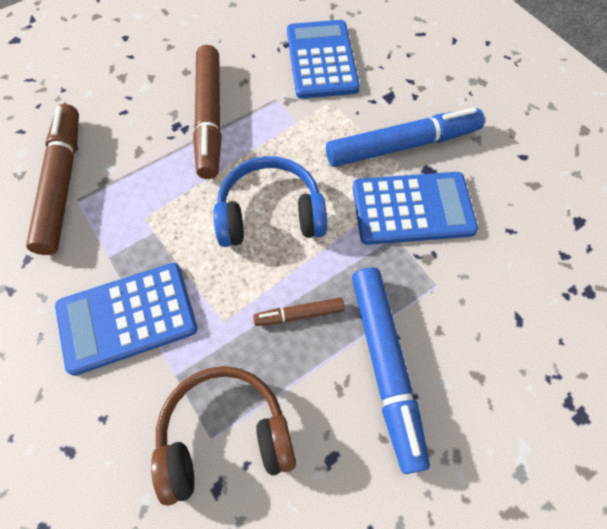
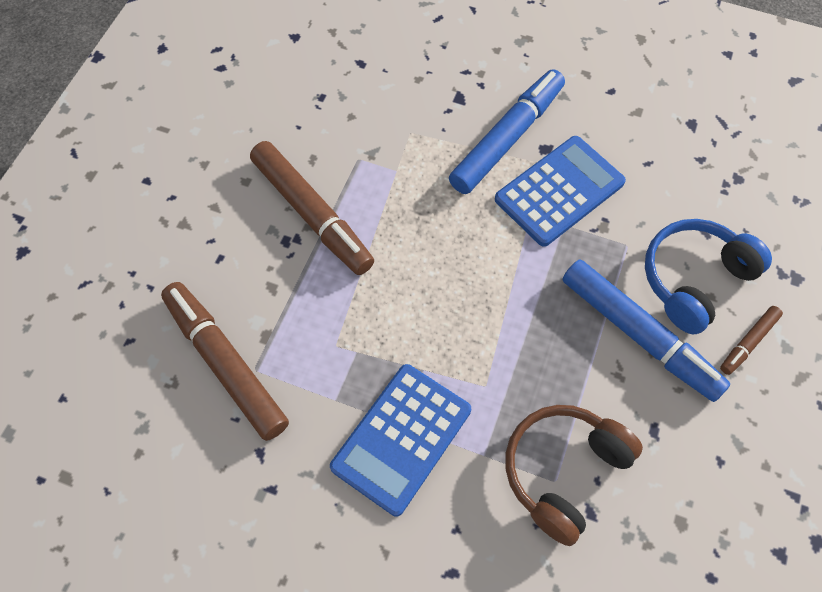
camera: 35 degrees left, 0 degrees up
(270, 214) = (446, 270): blue headphones -> blue headphones (694, 279)
(299, 314) = (541, 339): brown marker -> brown marker (748, 342)
(321, 60) = (368, 95): blue calculator -> none

